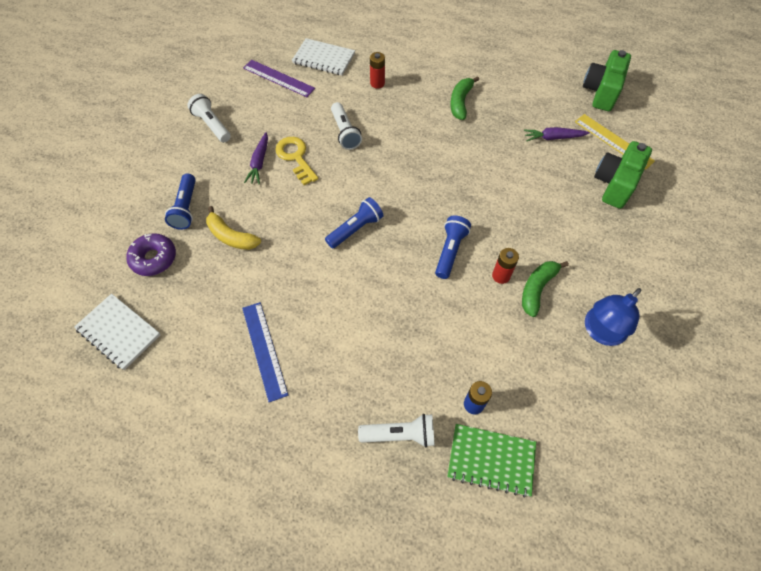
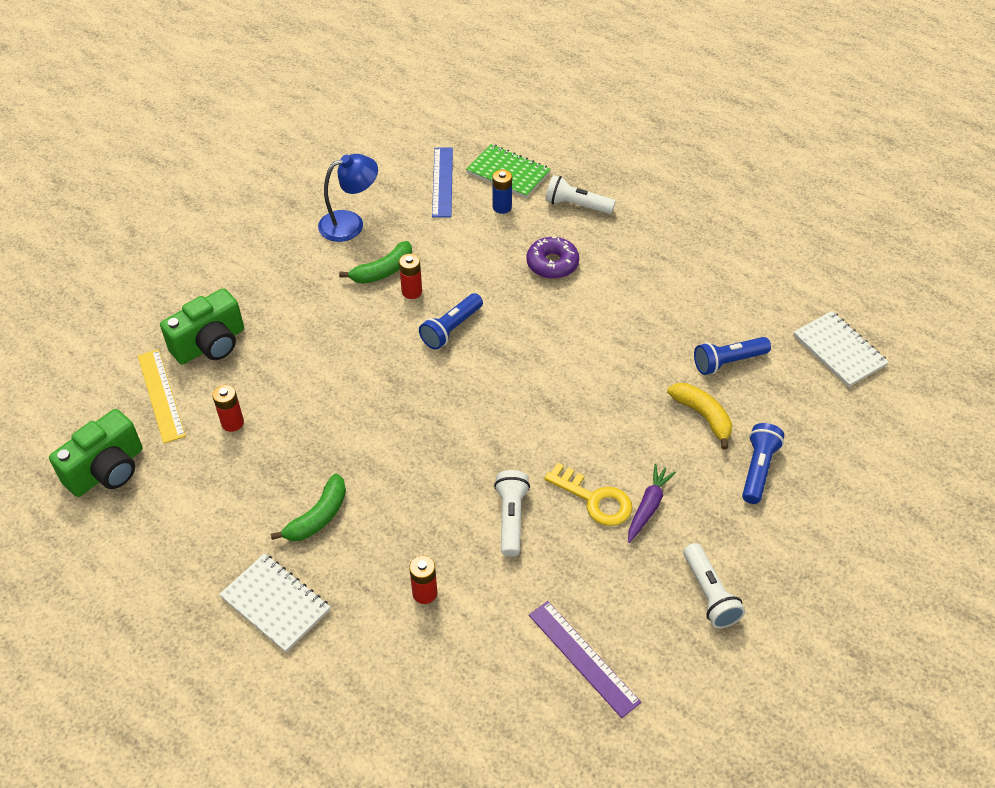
camera: 160 degrees left, 10 degrees down
(154, 258) = (801, 417): purple donut -> purple donut (552, 264)
(264, 350) = (685, 295): blue ruler -> blue ruler (442, 182)
(295, 157) = (595, 499): yellow key -> yellow key turned 45 degrees counterclockwise
(323, 58) = (492, 678): white notebook -> white notebook (275, 604)
(355, 229) = (548, 382): blue flashlight -> blue flashlight (728, 362)
(553, 138) = (232, 423): purple carrot -> red battery

